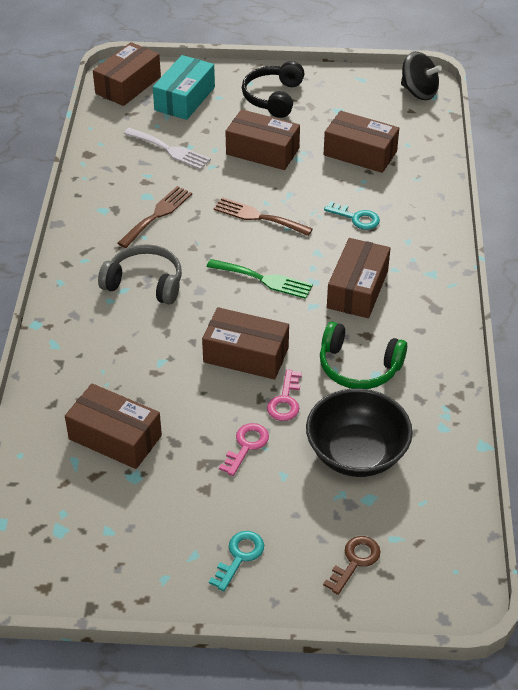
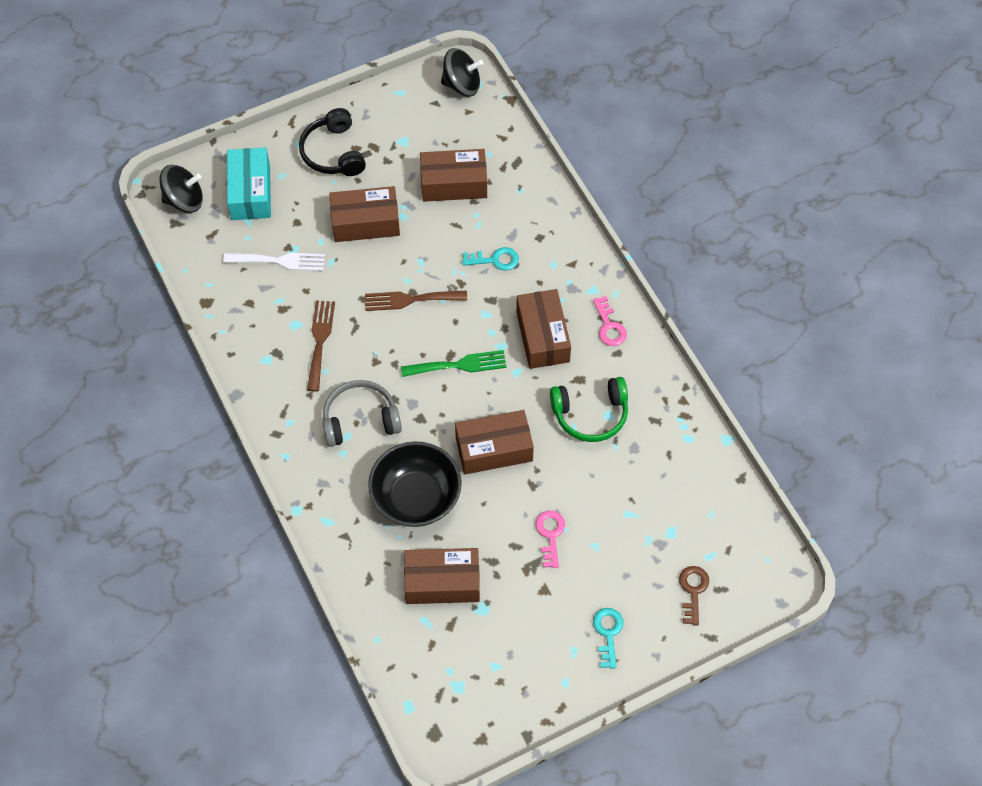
camera: 30 degrees left, 15 degrees up
(128, 85) = (184, 200): brown box -> black spinning top
(285, 400) = (553, 477): pink key -> pink key (609, 326)
(356, 453) = (638, 496): black bowl -> black bowl (416, 497)

